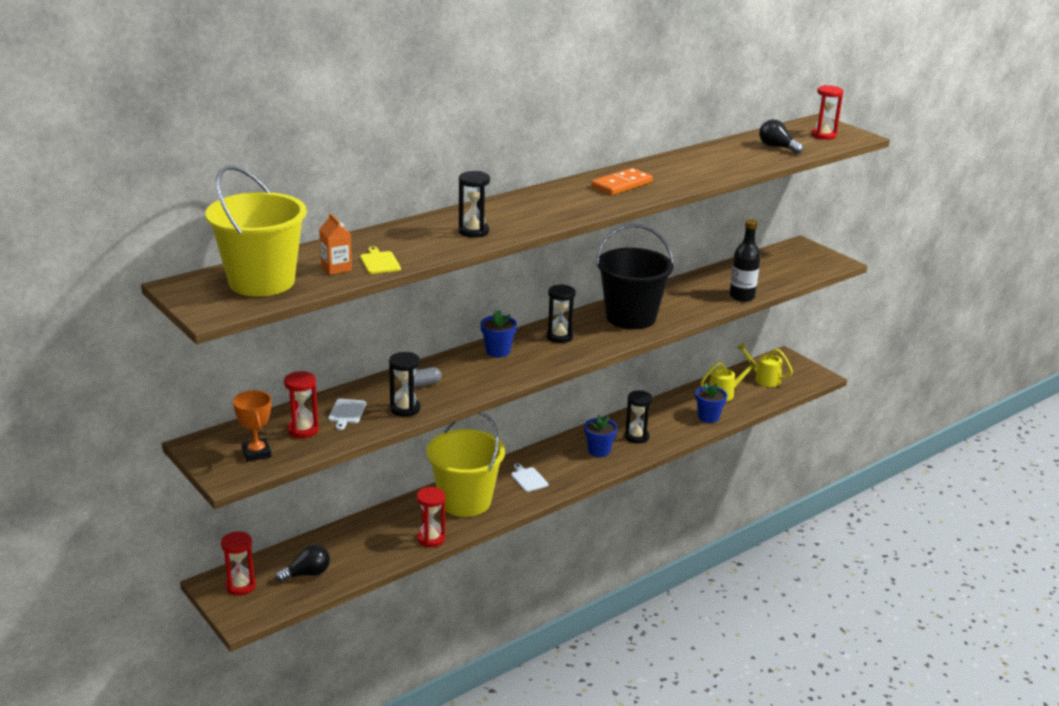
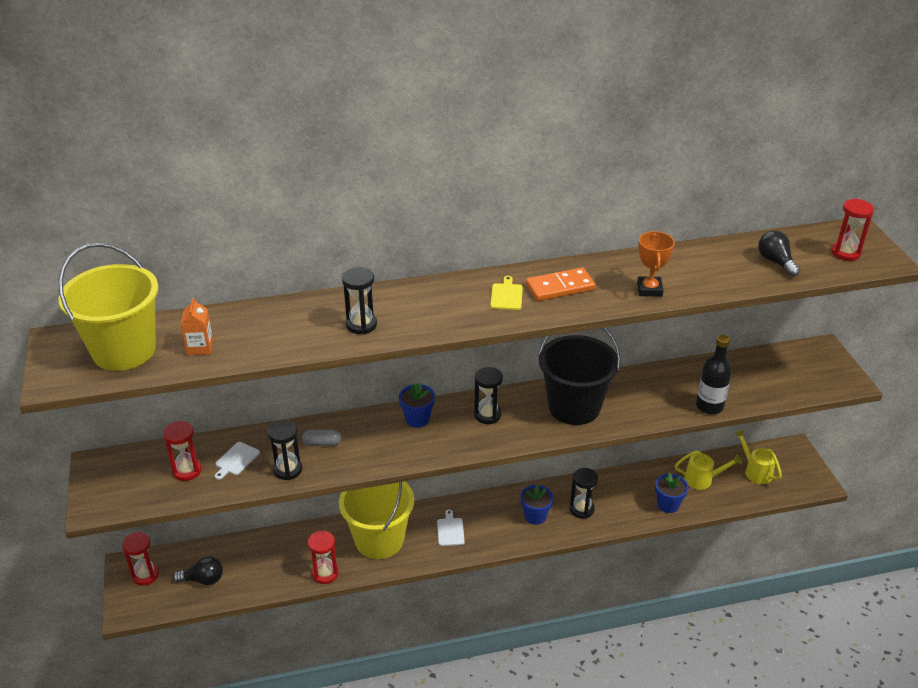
camera: 25 degrees right, 10 degrees up
(256, 453) = (133, 487): orange trophy -> orange trophy (649, 289)
(379, 262) = (243, 348): yellow cutting board -> yellow cutting board (506, 295)

